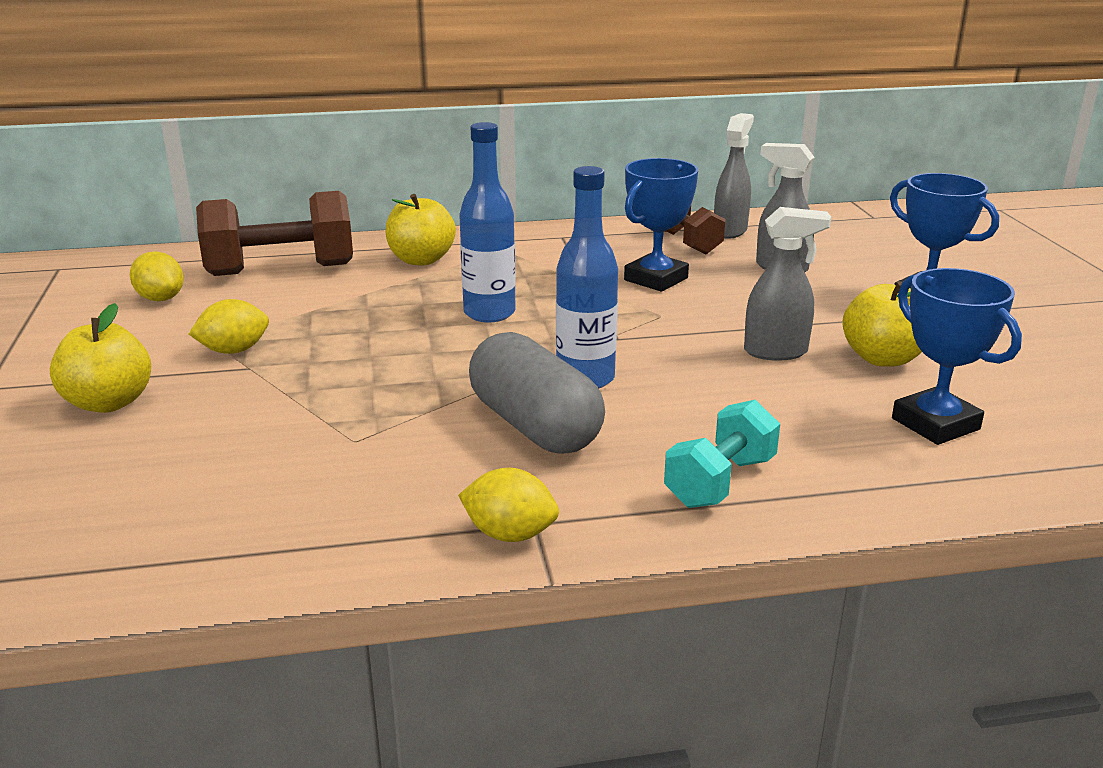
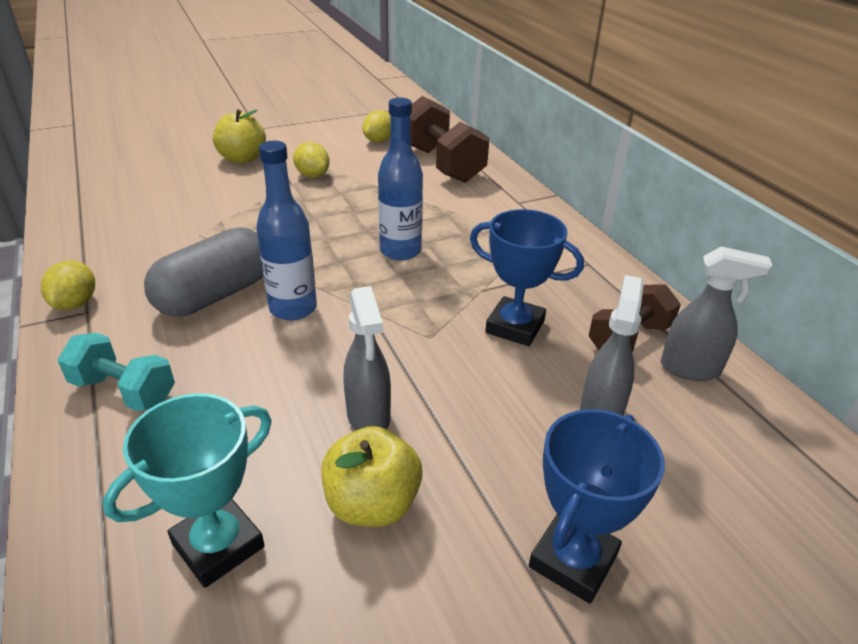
camera: 75 degrees right, 10 degrees up
(421, 260) = (490, 208): yellow apple -> none
(935, 424) = (218, 545): blue trophy -> turquoise trophy

